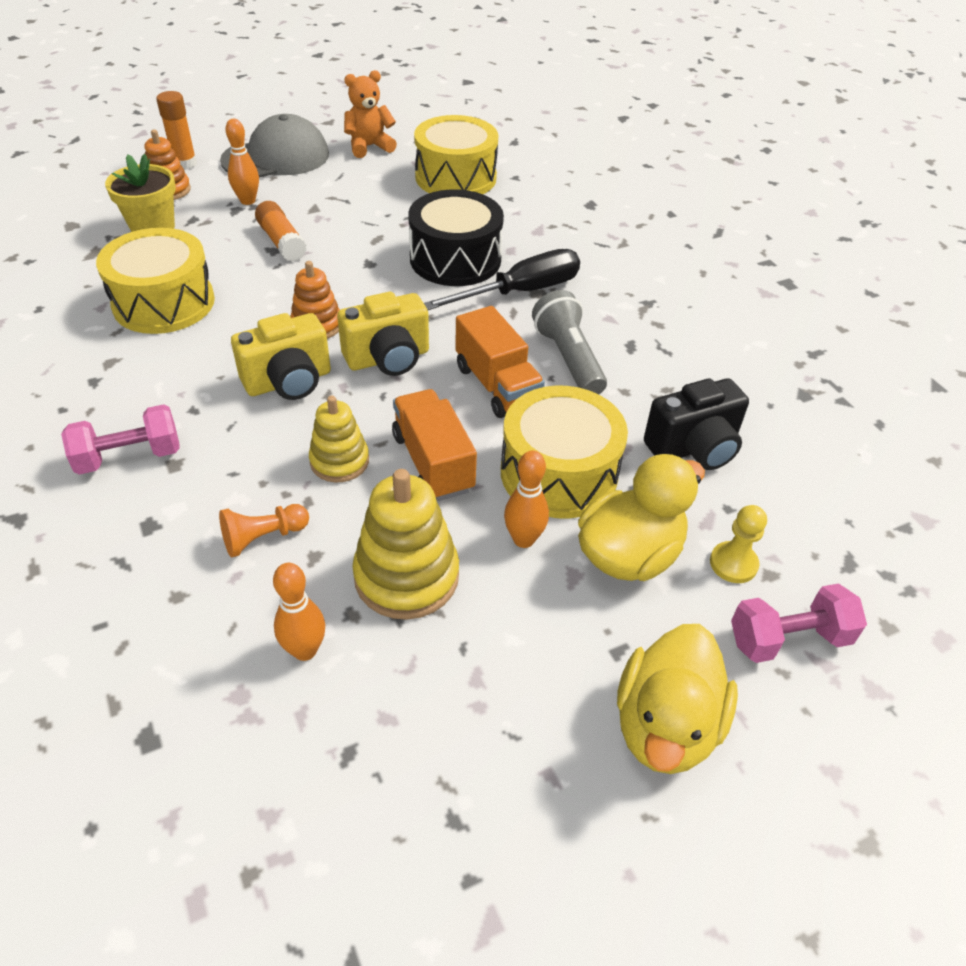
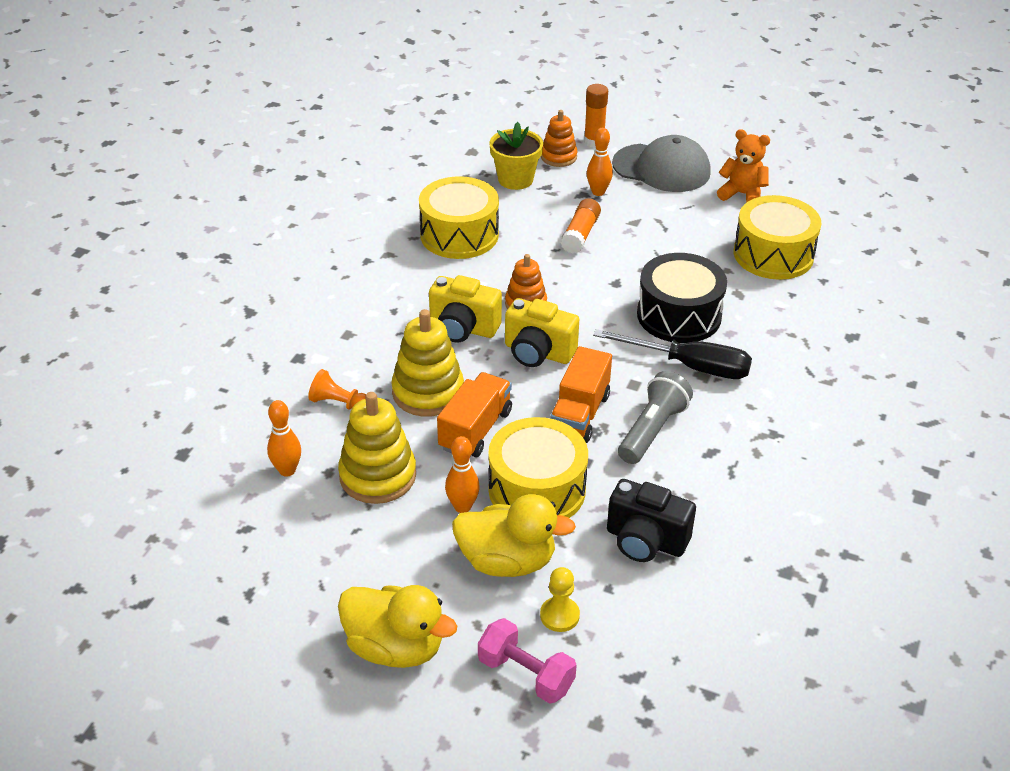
camera: 50 degrees right, 5 degrees down
(129, 457) = (332, 315): pink dumbbell -> none
(339, 461) = (428, 392): yellow stacking toy -> yellow stacking toy, size x1.59
(665, 726) = (395, 647): yellow duck -> yellow duck turned 135 degrees counterclockwise

